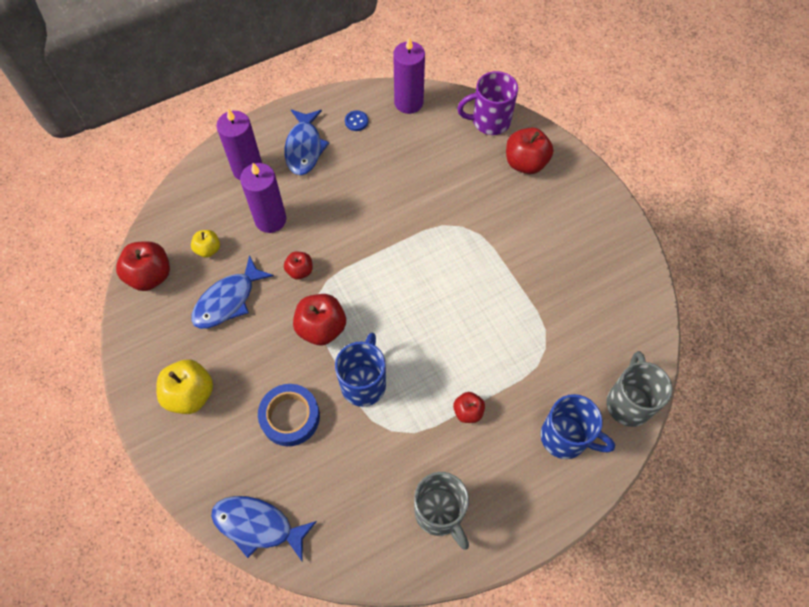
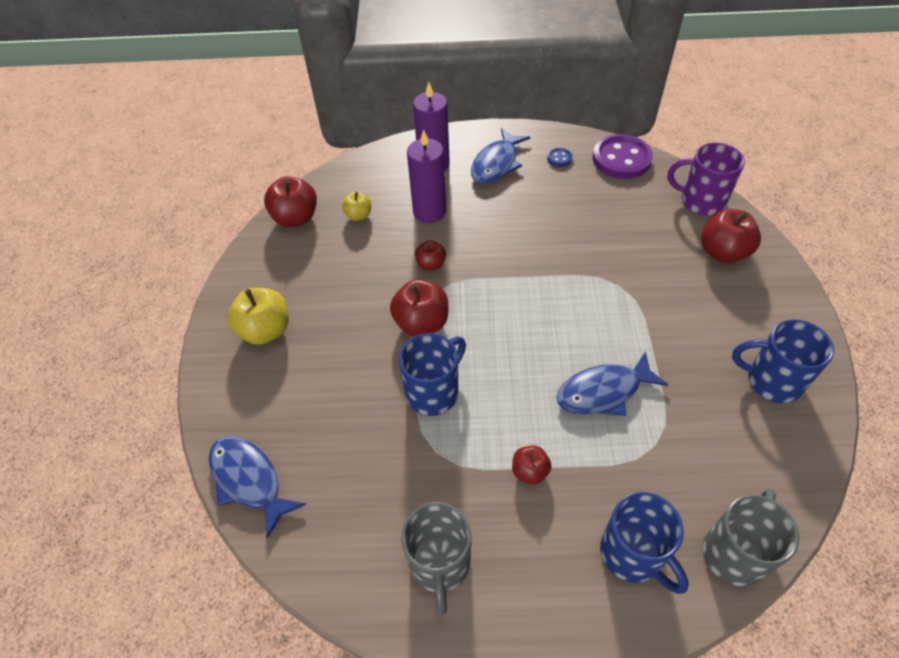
camera: 30 degrees right, 10 degrees down
(228, 300) = (349, 264): blue fish -> blue fish (603, 391)
(290, 417) = (342, 391): blue tape -> none
(408, 102) = (621, 159): purple candle -> purple button
(602, 260) = (771, 381): none -> blue mug

